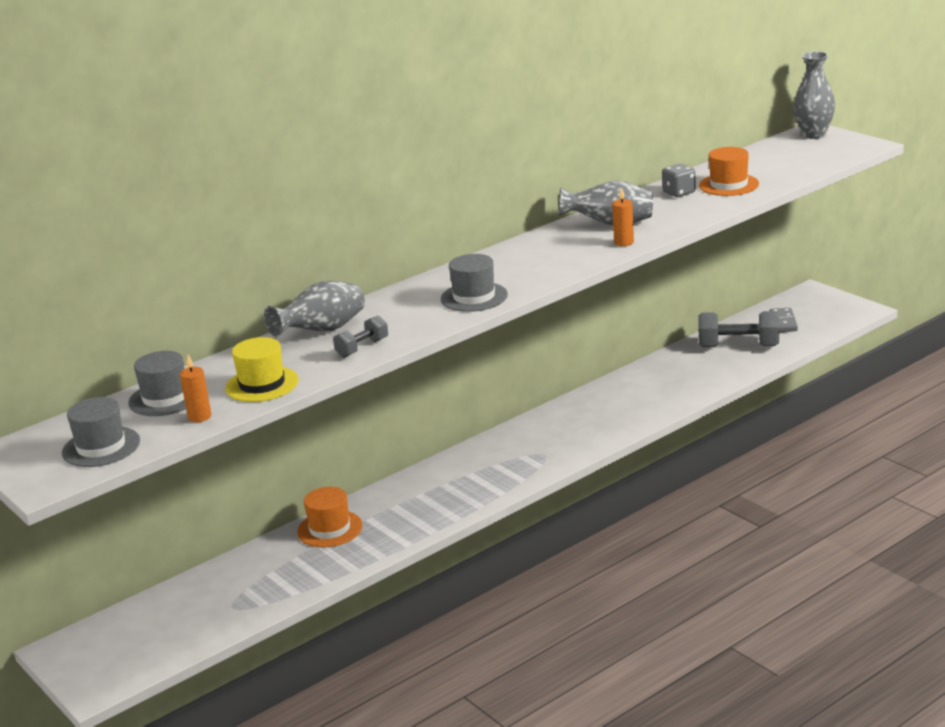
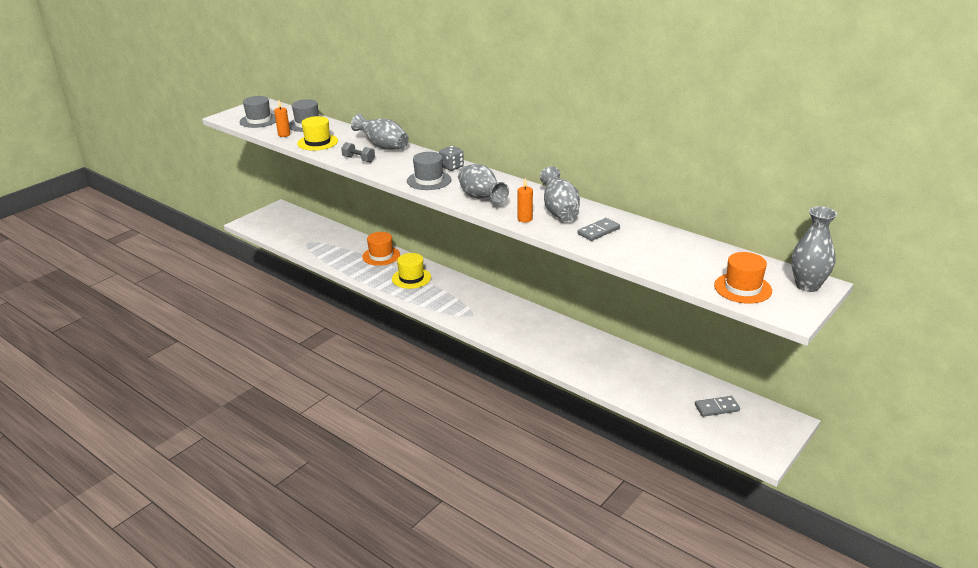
camera: 75 degrees right, 5 degrees up
(417, 501) = (411, 278): none -> yellow hat
(551, 265) = (481, 198): none -> grey vase
(671, 208) = (598, 231): none -> grey domino
(679, 193) = (632, 232): grey dice -> grey dice (451, 167)
(729, 185) = (657, 251): orange hat -> orange hat (742, 288)
(738, 346) = (660, 386): grey dumbbell -> none

